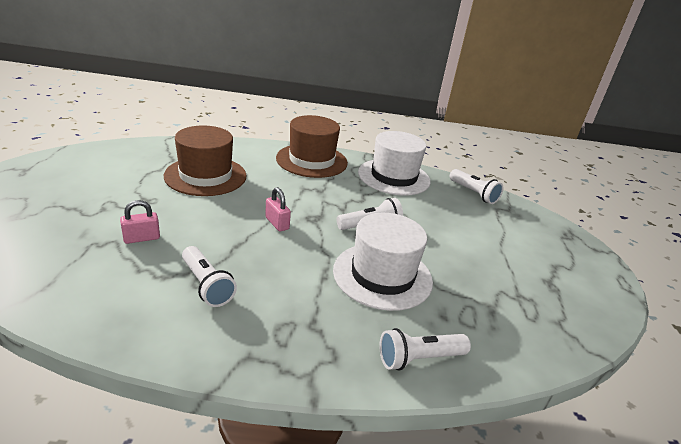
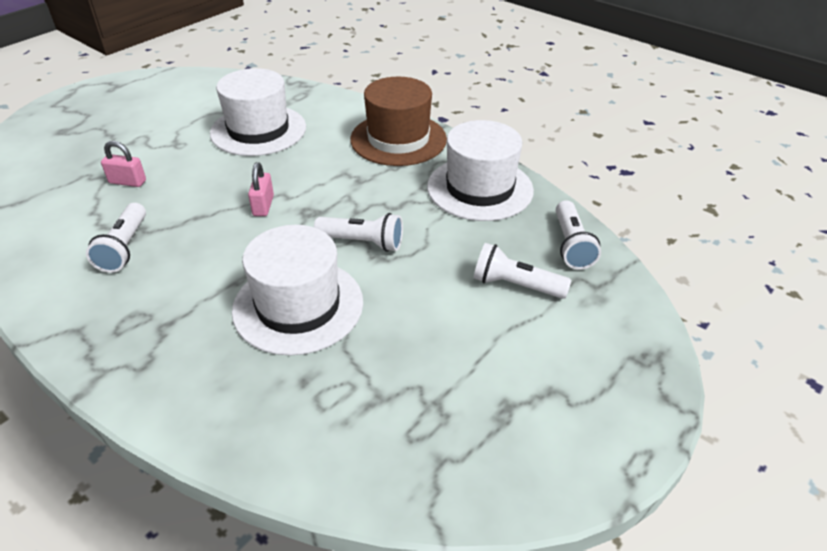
camera: 40 degrees right, 10 degrees up
(205, 176) = (258, 130): brown hat -> white hat
(419, 358) = (216, 410): white flashlight -> white flashlight (515, 285)

